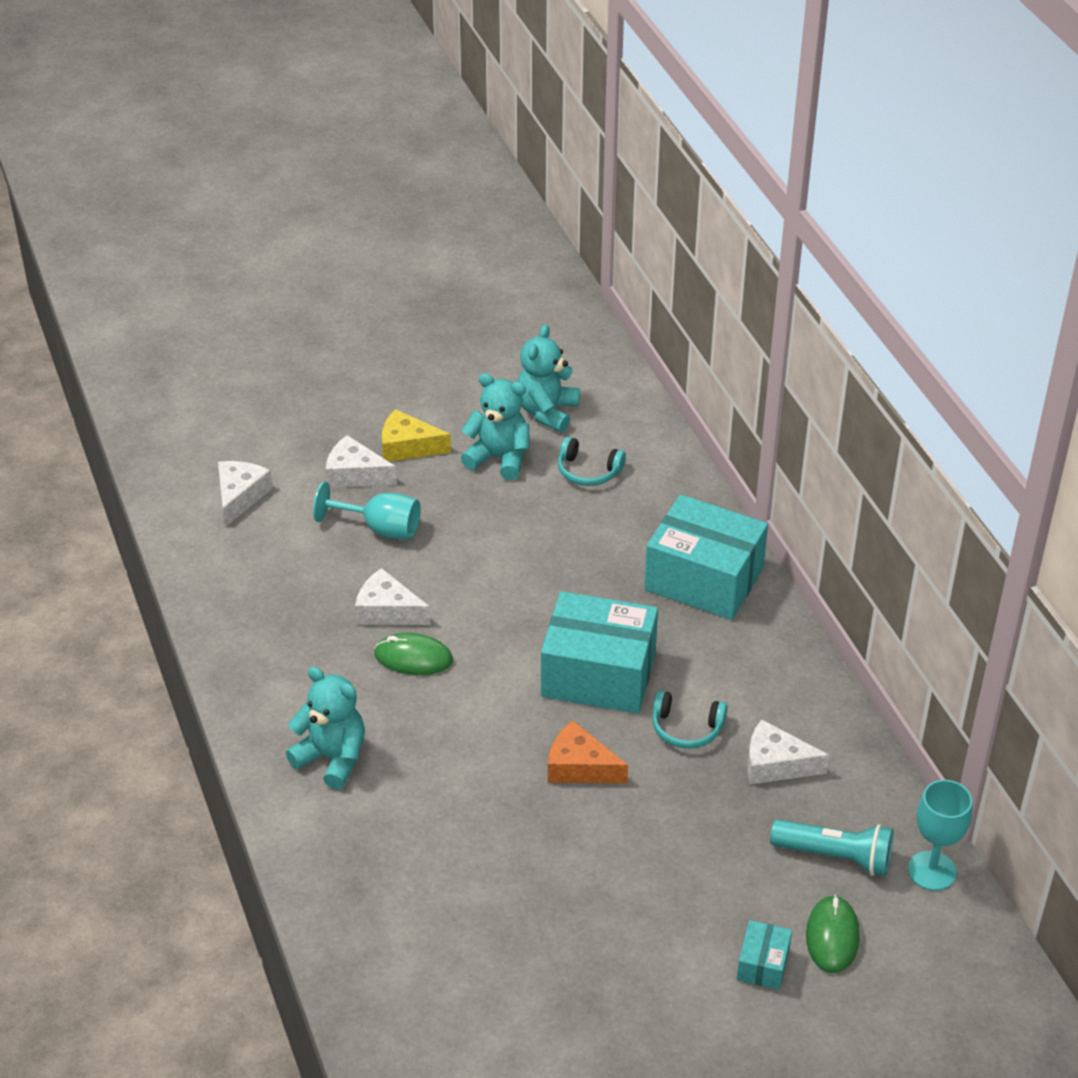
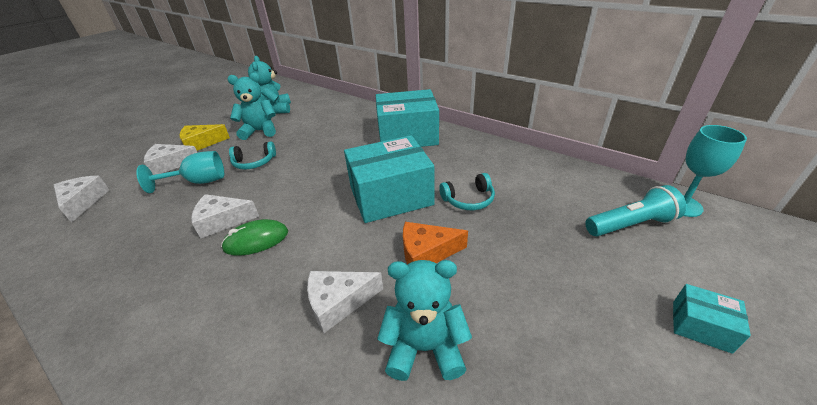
camera: 30 degrees left, 5 degrees down
(332, 758) = (215, 352): turquoise teddy bear -> turquoise teddy bear (424, 347)
(588, 471) = (312, 121): turquoise headphones -> turquoise headphones (254, 162)
(763, 964) = (700, 326): turquoise box -> turquoise box turned 45 degrees counterclockwise
(776, 764) = (536, 194): white cheese -> white cheese (339, 302)
(832, 936) = (702, 275): green mouse -> none

